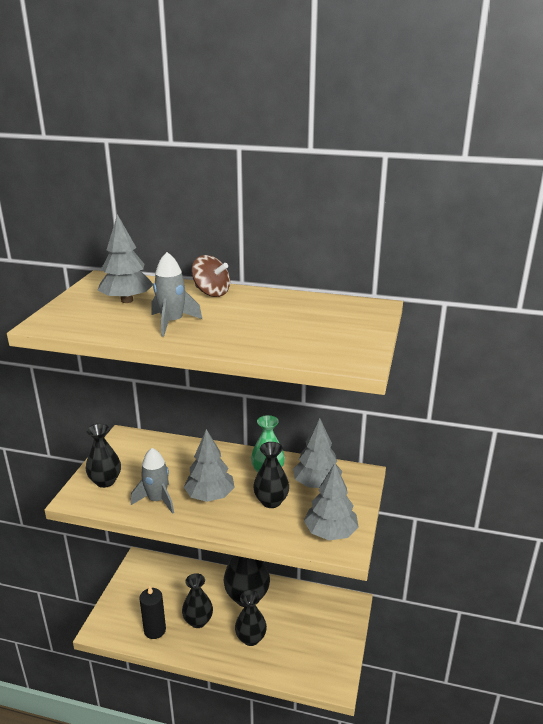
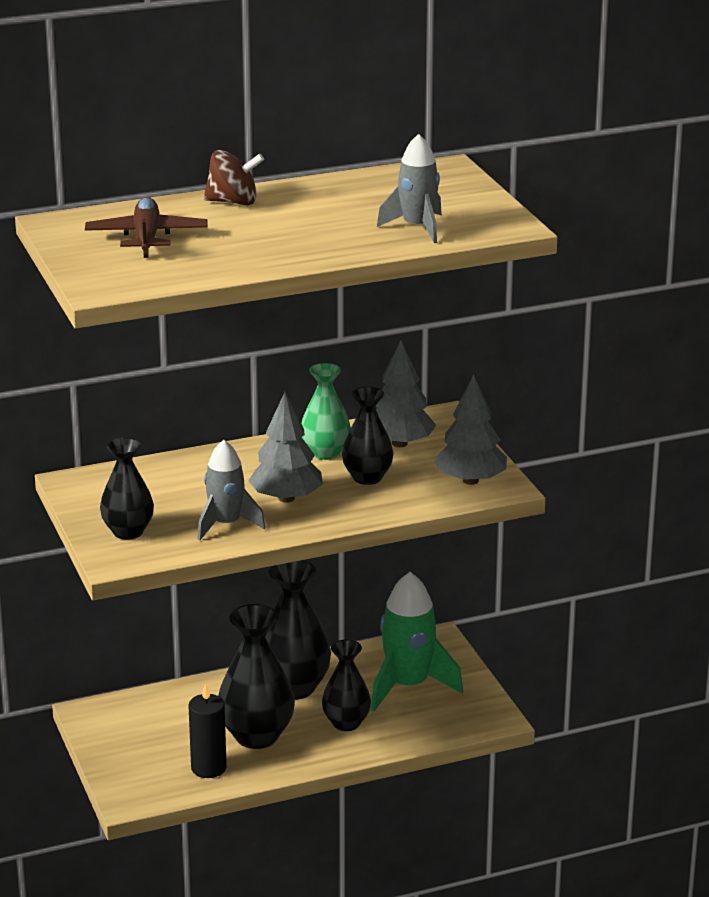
camera: 35 degrees left, 0 degrees up
(127, 300) = (146, 238): grey tree -> brown plane
(172, 323) = (252, 245): grey rocket -> grey rocket (417, 228)
(198, 621) = (256, 736): black vase -> black vase, size x1.56
(307, 629) = (408, 686): none -> green rocket

